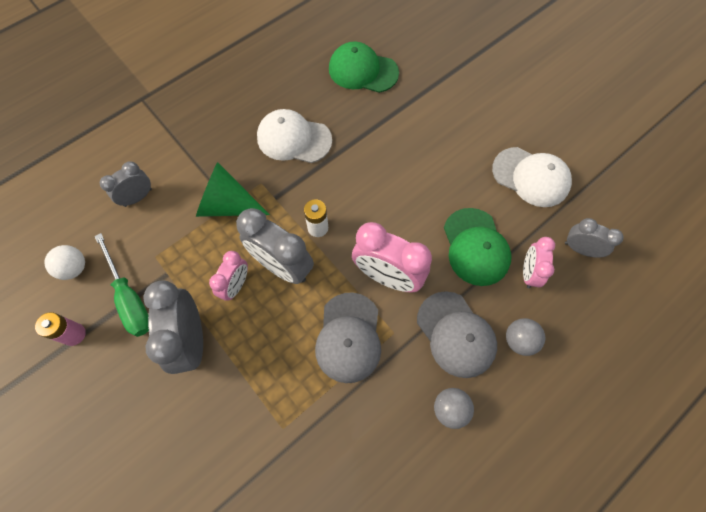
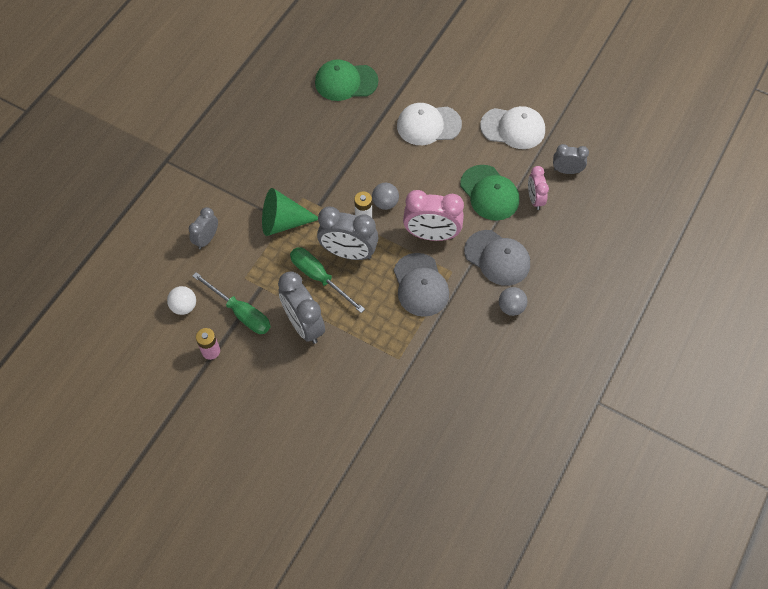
camera: 20 degrees left, 5 degrees down
(236, 285) = (319, 277): pink clock -> green screwdriver
(294, 139) = (313, 155): white cap -> white cap (428, 125)
(519, 340) = (543, 247): grey ball -> grey ball (385, 203)

